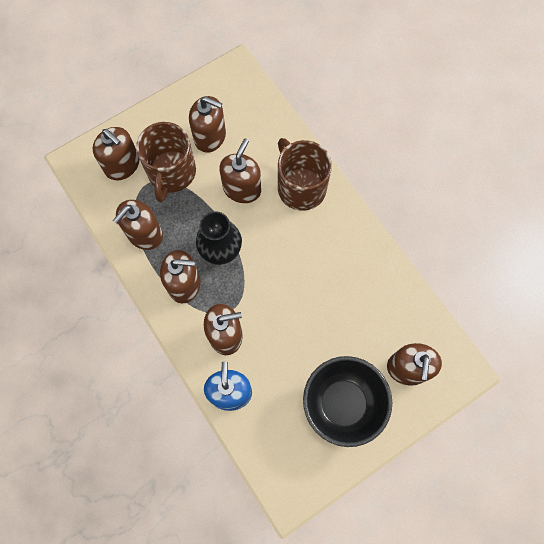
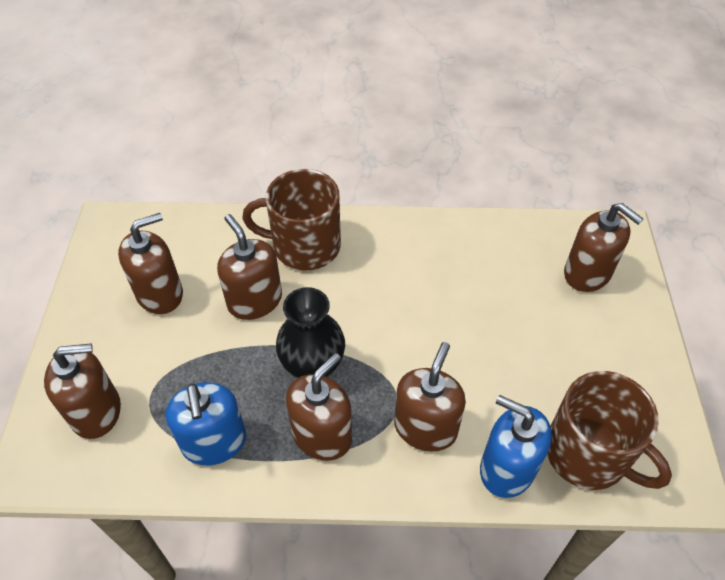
camera: 55 degrees left, 20 degrees down
(144, 234) = (214, 442): brown soap dispenser -> blue soap dispenser
(171, 172) = (163, 361): brown mug -> brown mug (588, 454)
(343, 403) = (593, 355): black bowl -> none

